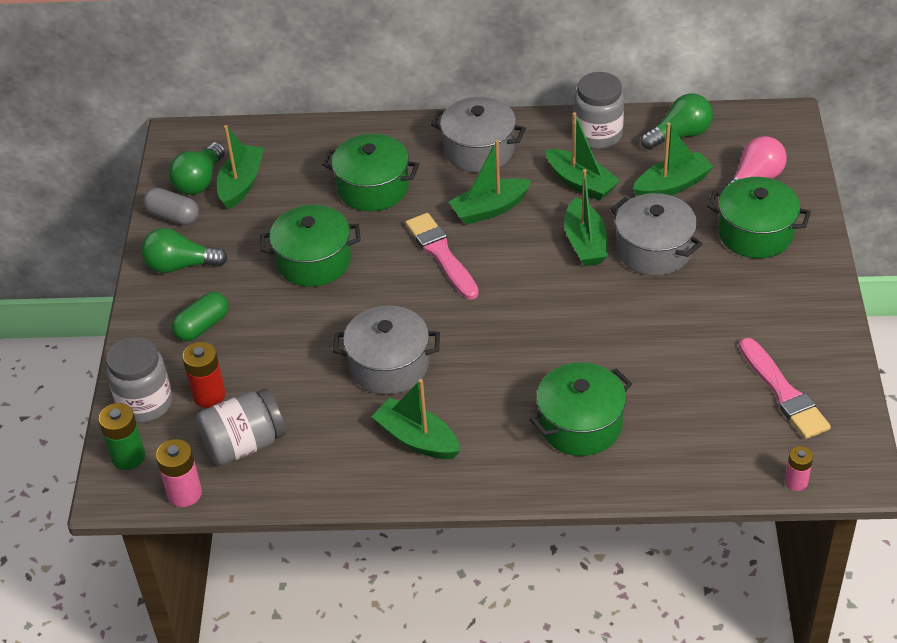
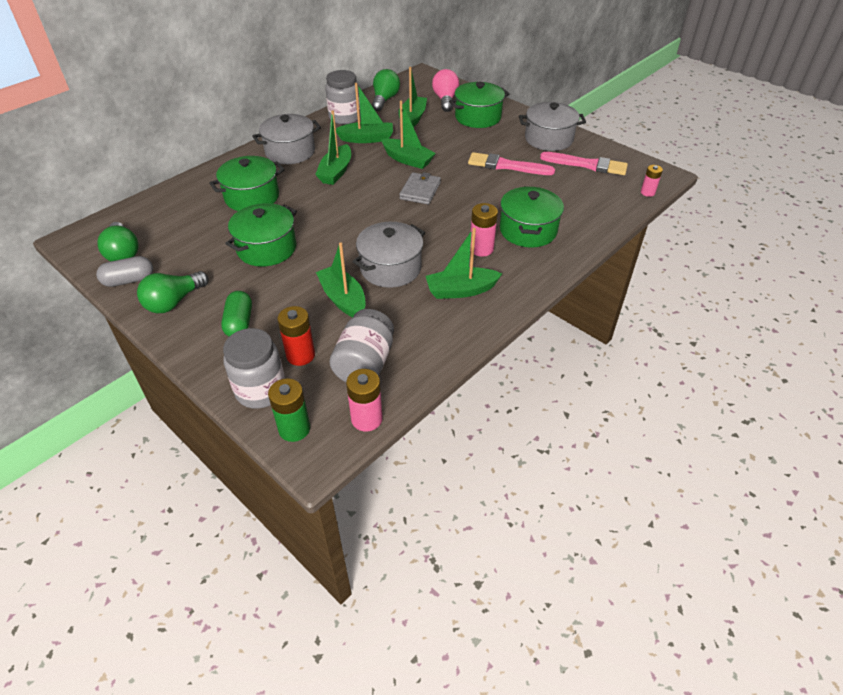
camera: 50 degrees left, 0 degrees up
(241, 184) = (157, 239): green boat -> green boat (343, 299)
(441, 254) = (340, 204): pink brush -> pink brush (506, 166)
(501, 409) = (481, 249): none -> pink battery
(541, 294) = (420, 191): none -> grey wallet
(654, 250) = (445, 145): grey pot -> grey pot (548, 139)

